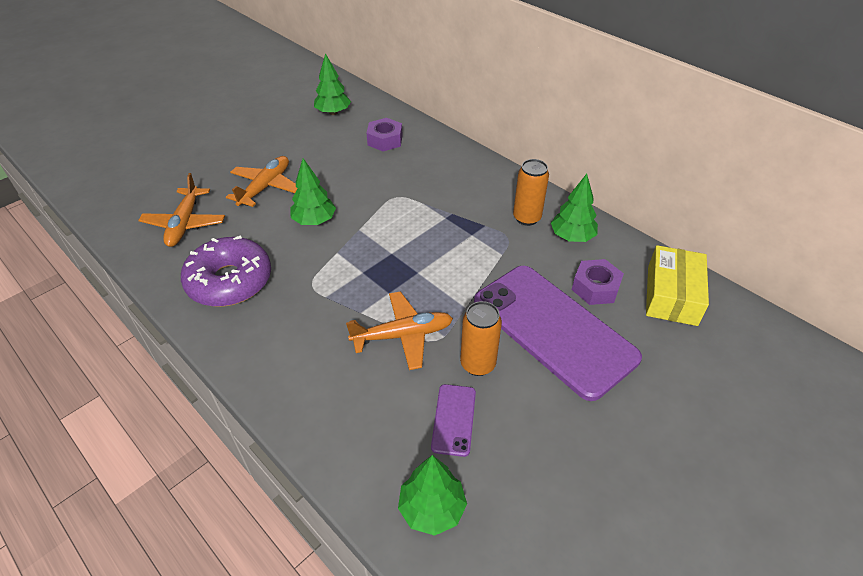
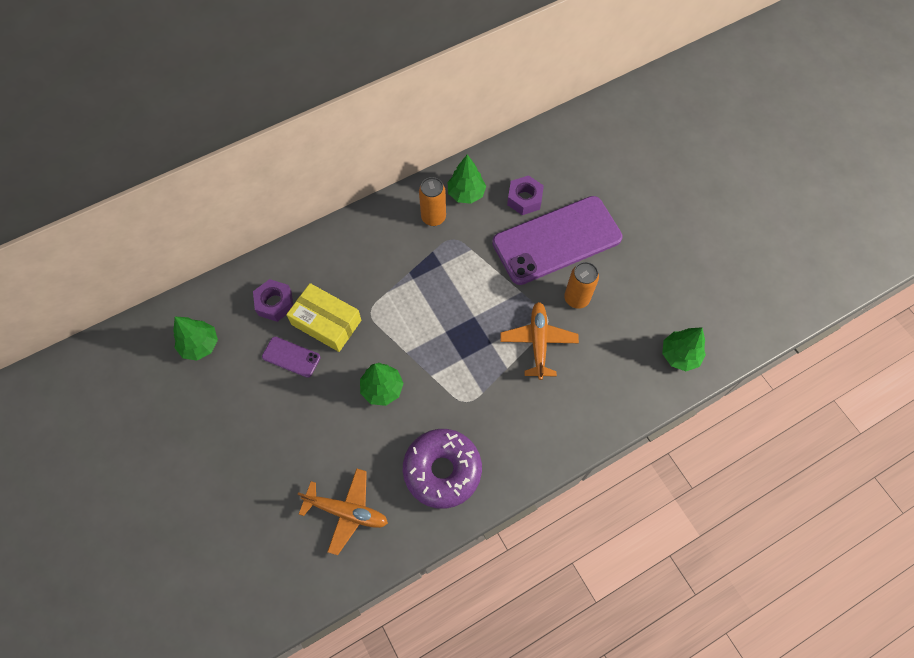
camera: 75 degrees left, 20 degrees up
(266, 187) = (313, 429): orange plane -> none
(454, 419) = (619, 326): purple phone -> purple phone (291, 357)
(672, 295) = (544, 155): yellow box -> yellow box (326, 322)

